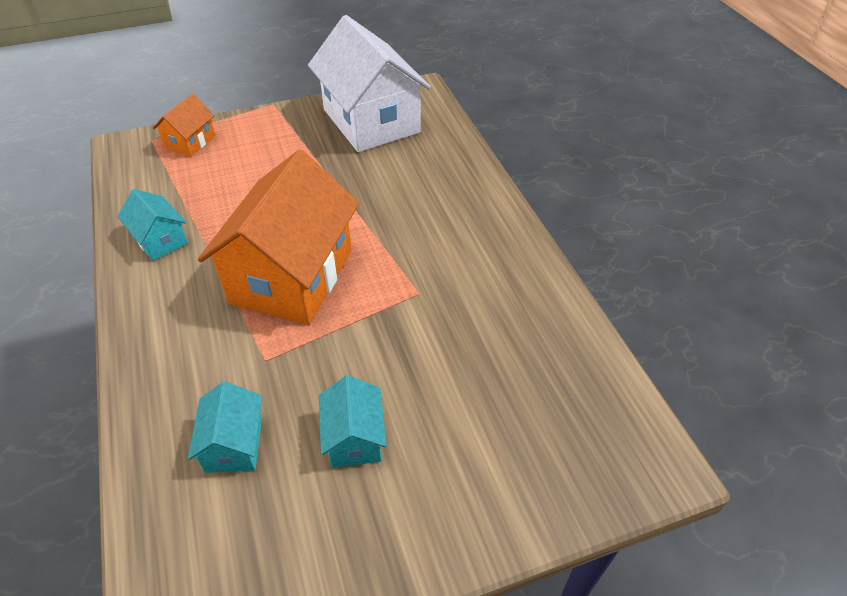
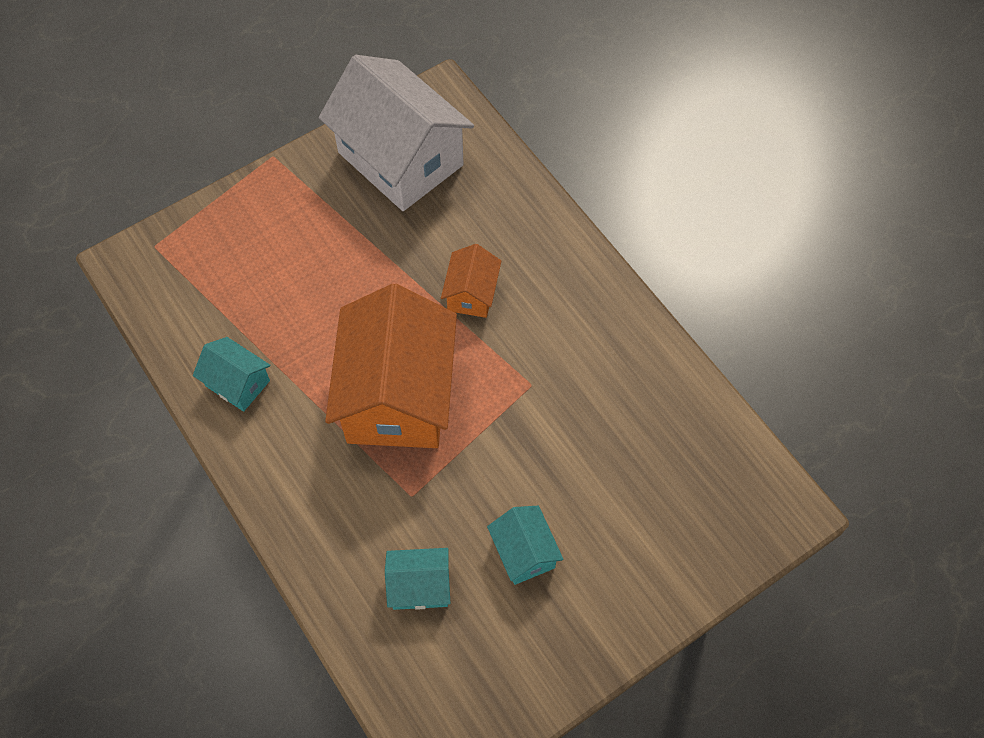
camera: 15 degrees left, 15 degrees up
(190, 142) = (201, 238): orange house -> orange house (471, 294)
(234, 444) = (420, 586): turquoise house -> turquoise house turned 75 degrees counterclockwise

